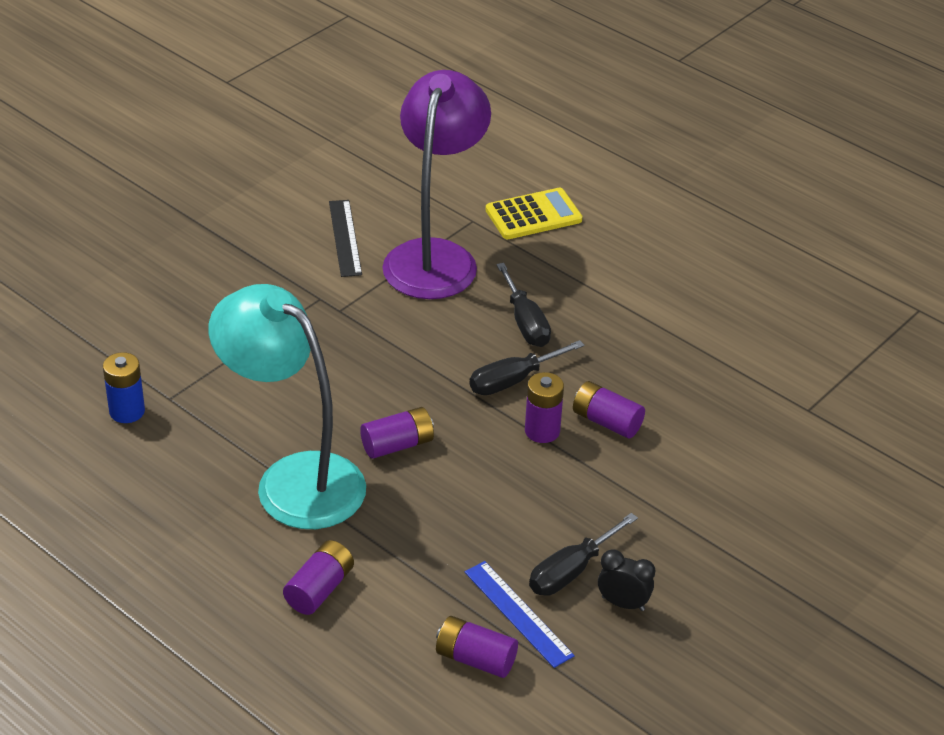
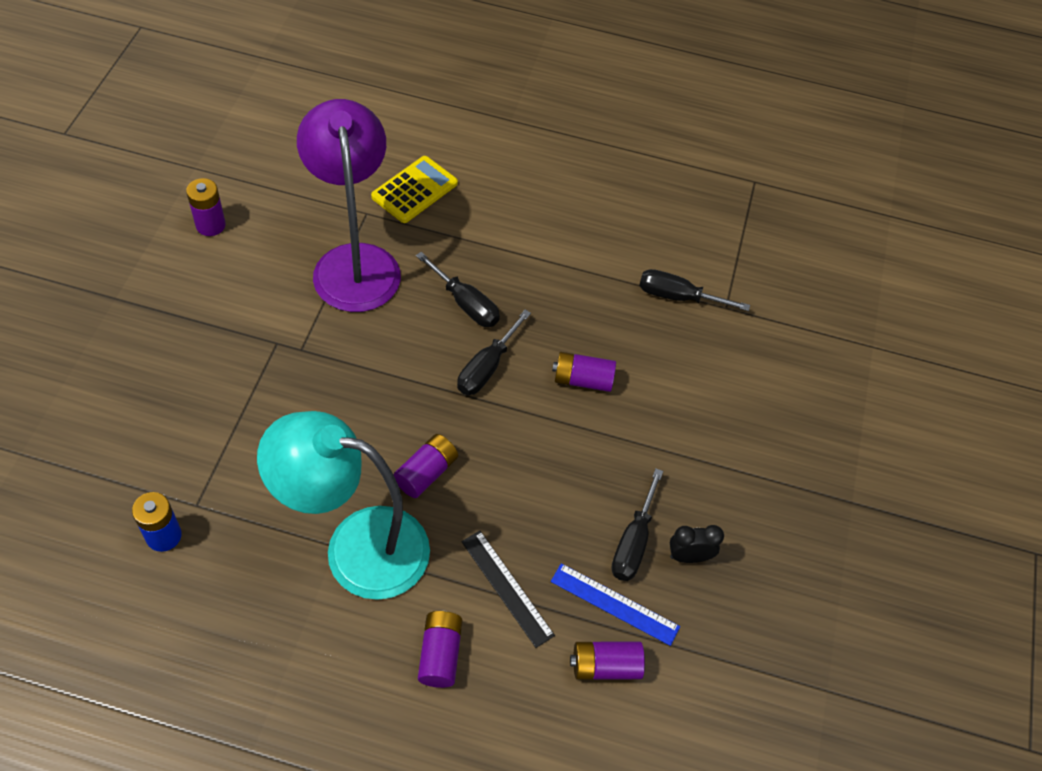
camera: 30 degrees left, 15 degrees up
(344, 238) = (265, 269): black ruler -> black ruler (506, 588)
(542, 431) = (537, 410): purple battery -> purple battery (210, 225)
(759, 384) = (678, 297): none -> black screwdriver

